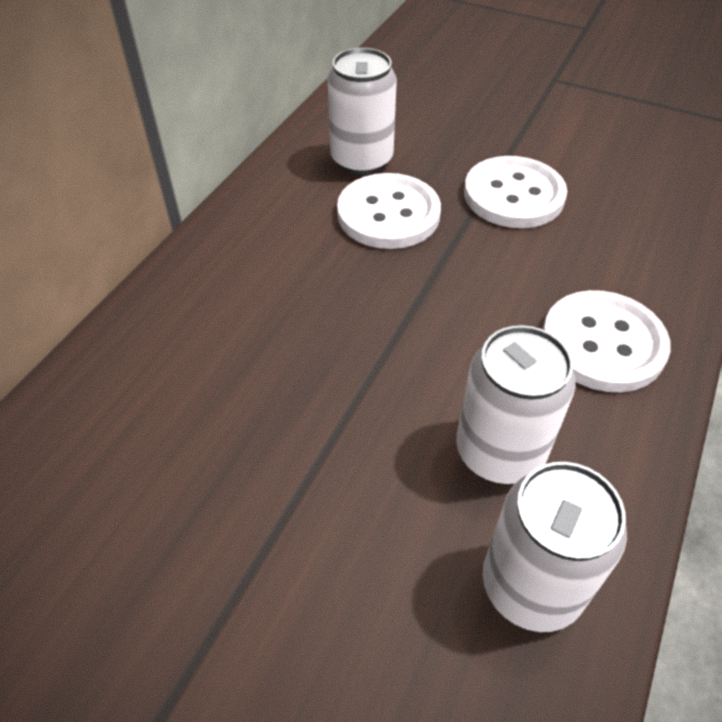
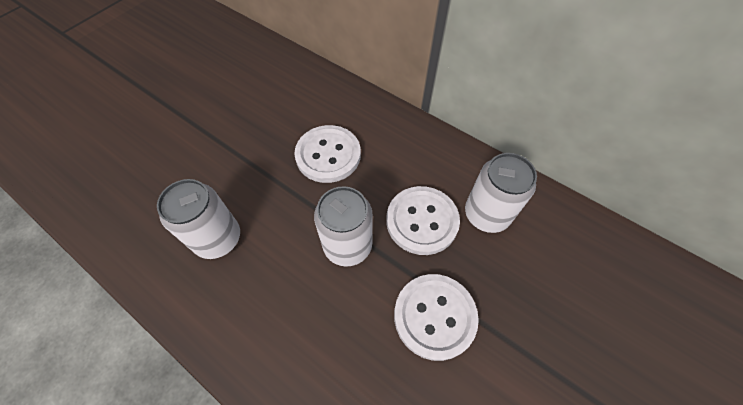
camera: 100 degrees right, 10 degrees up
(531, 585) = (146, 232): white can -> white can (347, 245)
(603, 343) = (269, 326): white button -> white button (328, 155)

